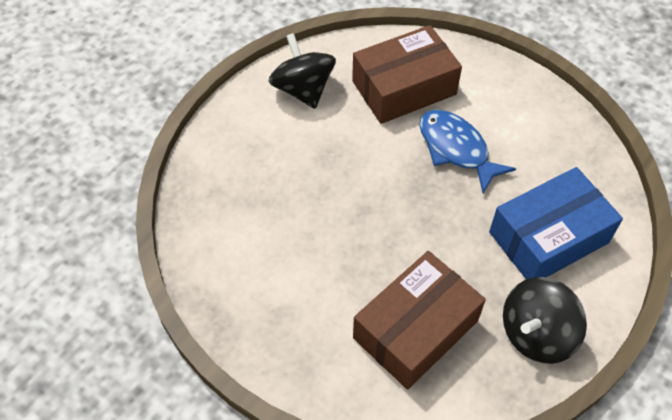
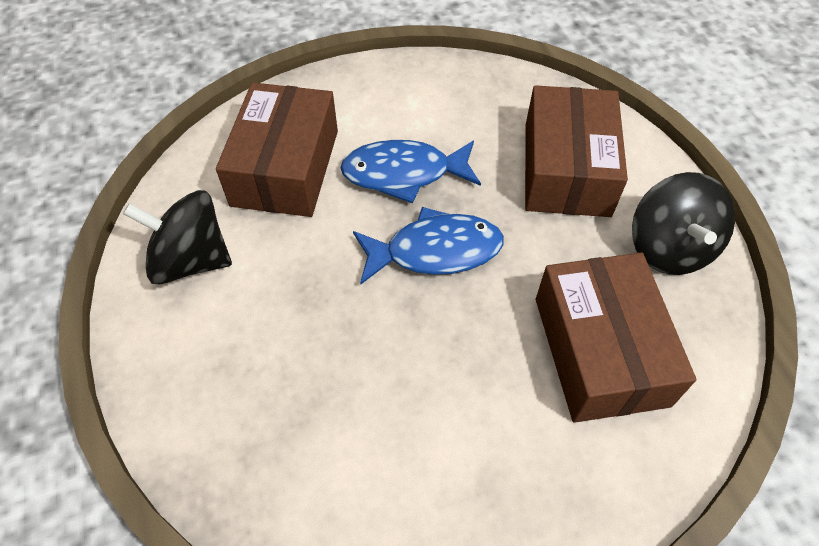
camera: 55 degrees left, 0 degrees up
(412, 200) = (435, 251): none -> blue fish
(548, 237) = (566, 169): blue box -> brown box

